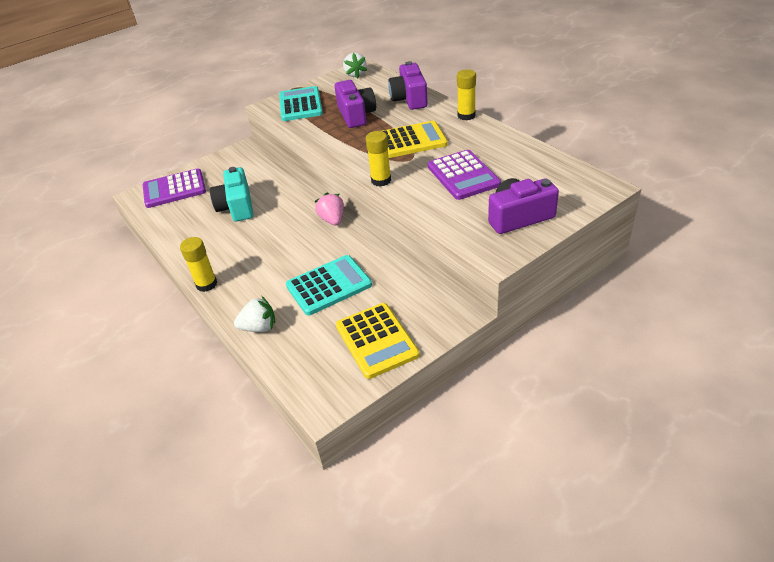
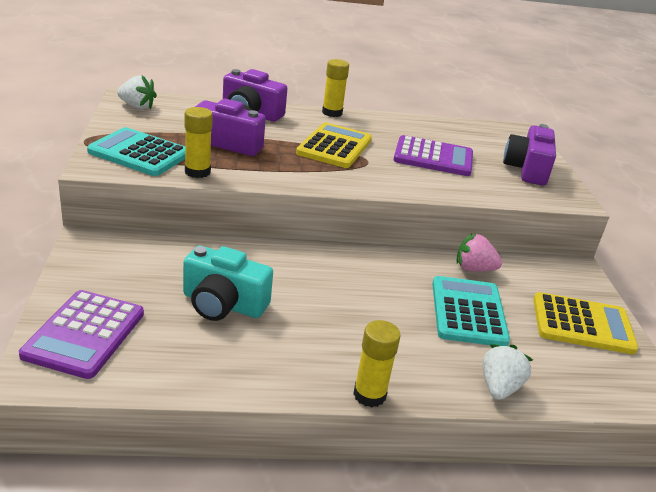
camera: 65 degrees left, 10 degrees down
(332, 220) = (350, 259): pink strawberry -> pink strawberry (474, 269)
(381, 180) = (386, 188): yellow glue stick -> yellow glue stick (197, 172)

